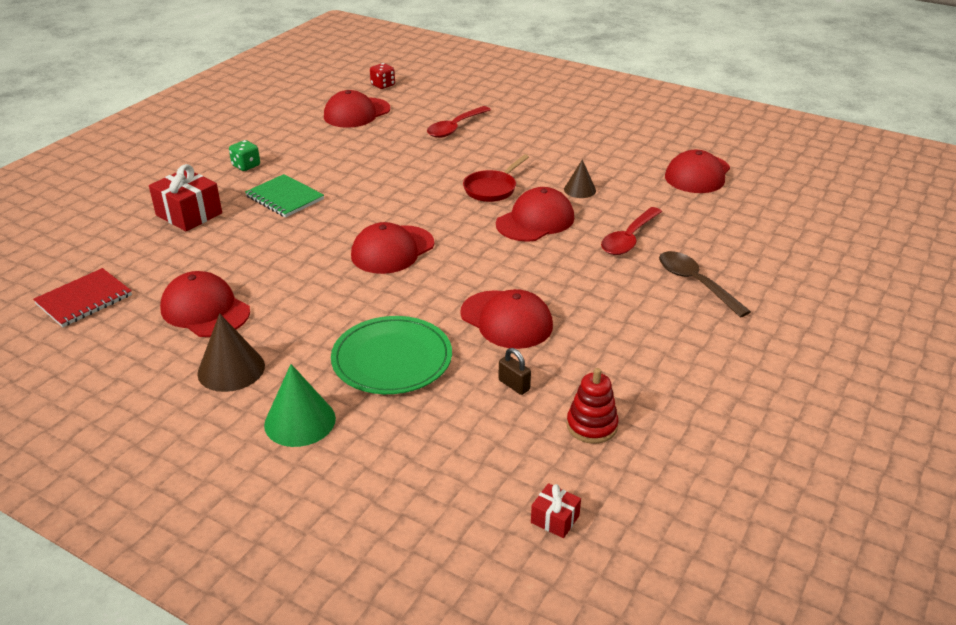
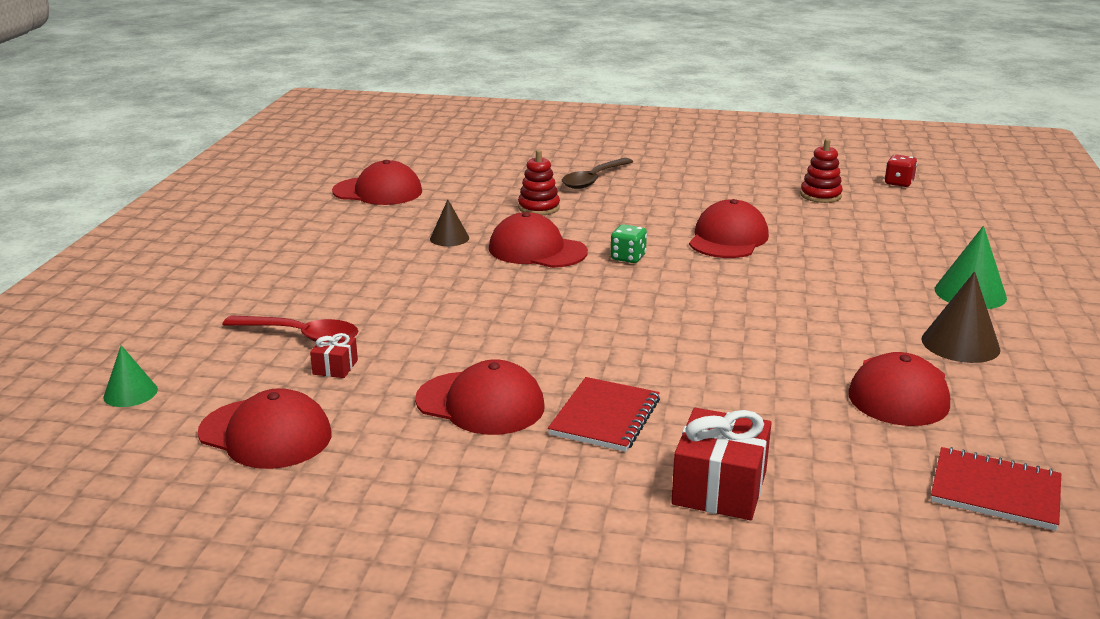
camera: 110 degrees left, 10 degrees down
(246, 166) = (528, 487): green dice -> green dice (628, 258)
(284, 198) = (605, 417): green notebook -> red notebook
(383, 85) = (123, 438): red dice -> red dice (898, 183)
(392, 250) = (665, 311): red cap -> red cap (480, 403)
(392, 359) = (842, 274): green plate -> none
(425, 87) = (130, 393): none -> green cone
(492, 189) = (478, 282): red pan -> none
(514, 385) = (811, 224): brown padlock -> none
(555, 519) = (922, 196): red gift -> red gift (335, 367)
(629, 239) = (539, 208): red spoon -> red stacking toy

